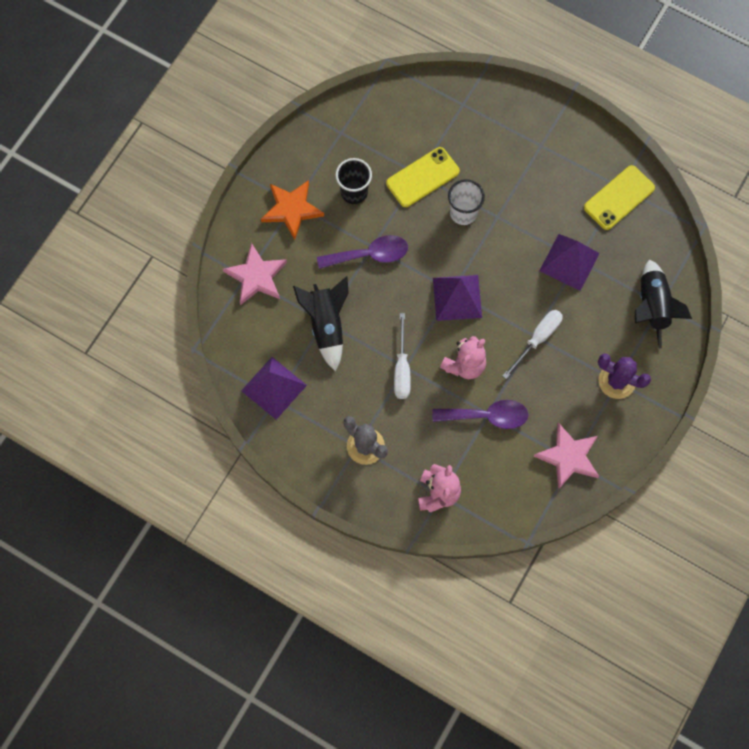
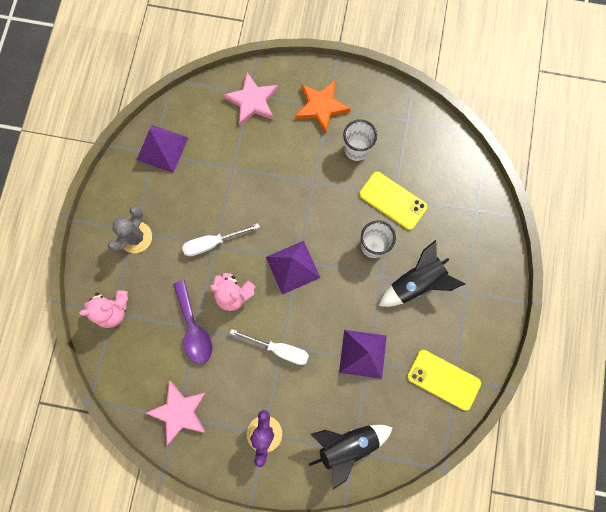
camera: 70 degrees right, 5 degrees up
(326, 325) = (230, 170): black rocket -> black rocket (416, 283)
(354, 192) = (356, 150): black cup -> white cup
(369, 255) = (304, 182): purple spoon -> none

